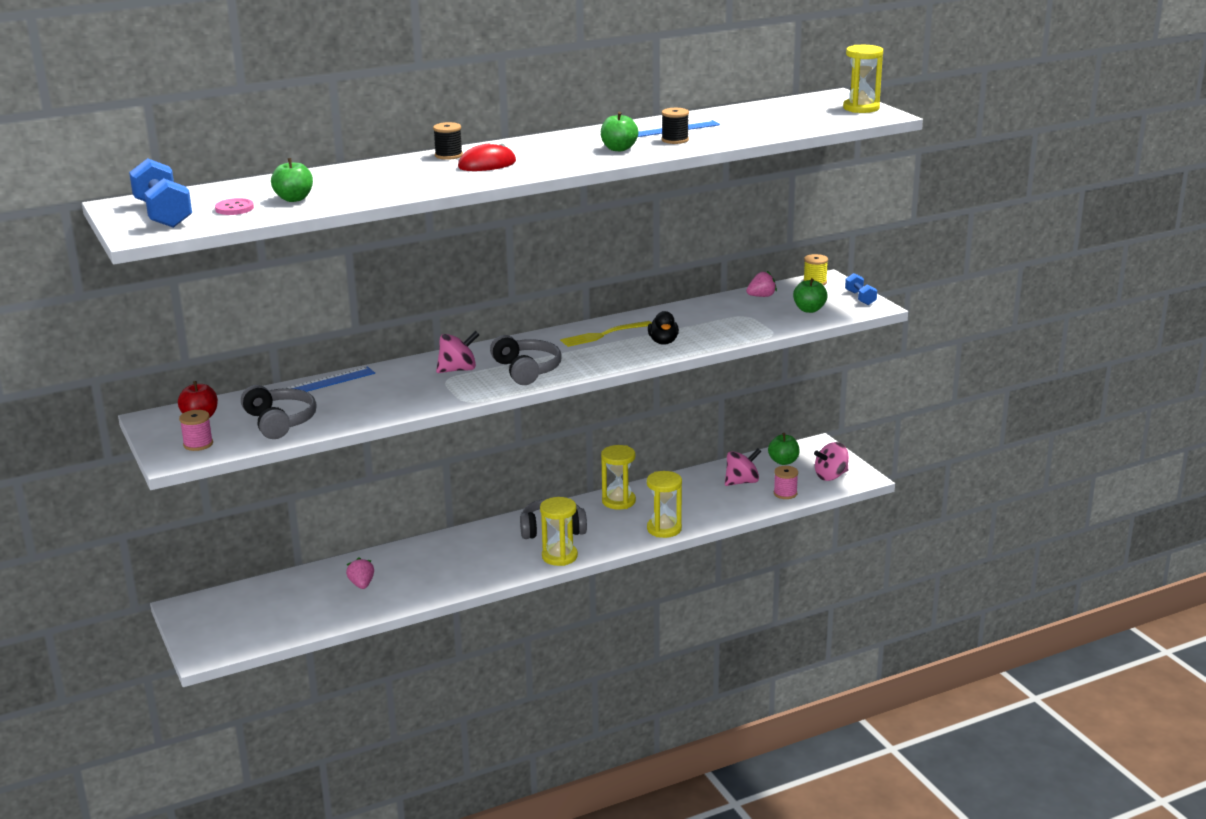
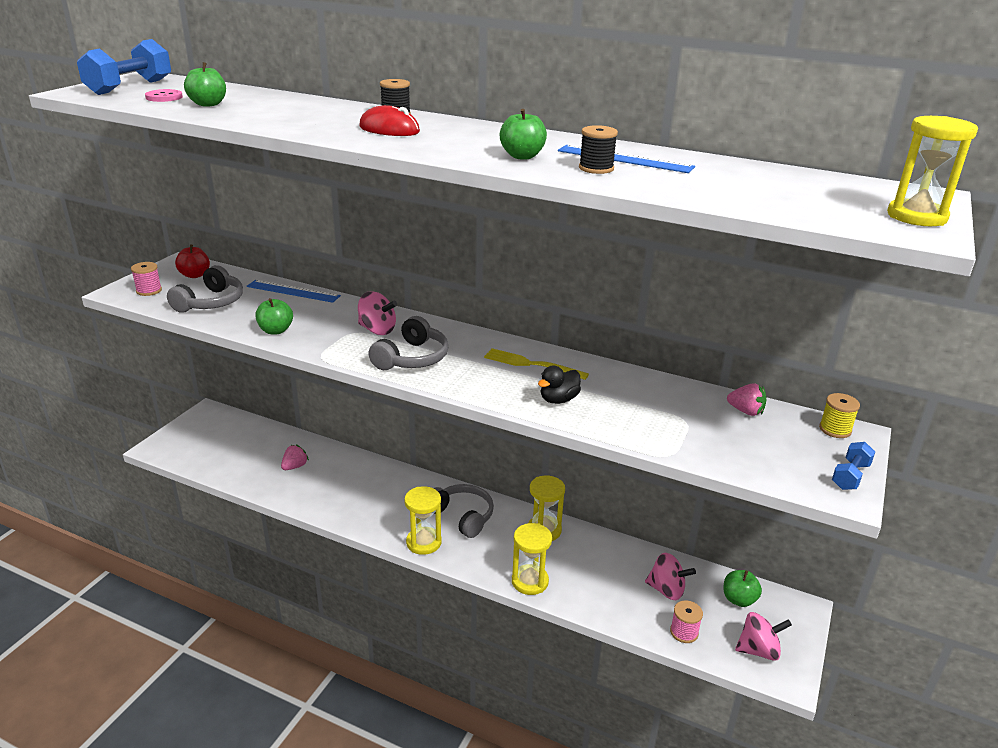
camera: 50 degrees right, 5 degrees up
(809, 310) = (763, 454): green apple -> green apple (276, 330)
(831, 476) = (758, 650): pink spinning top -> pink spinning top turned 150 degrees clockwise

